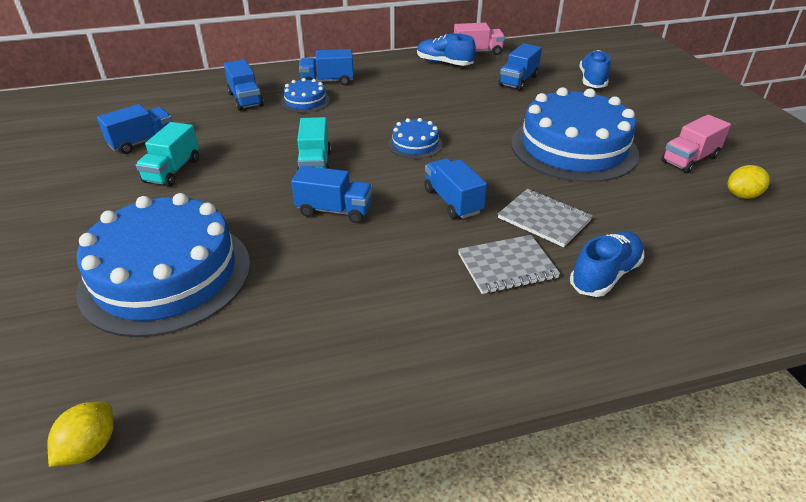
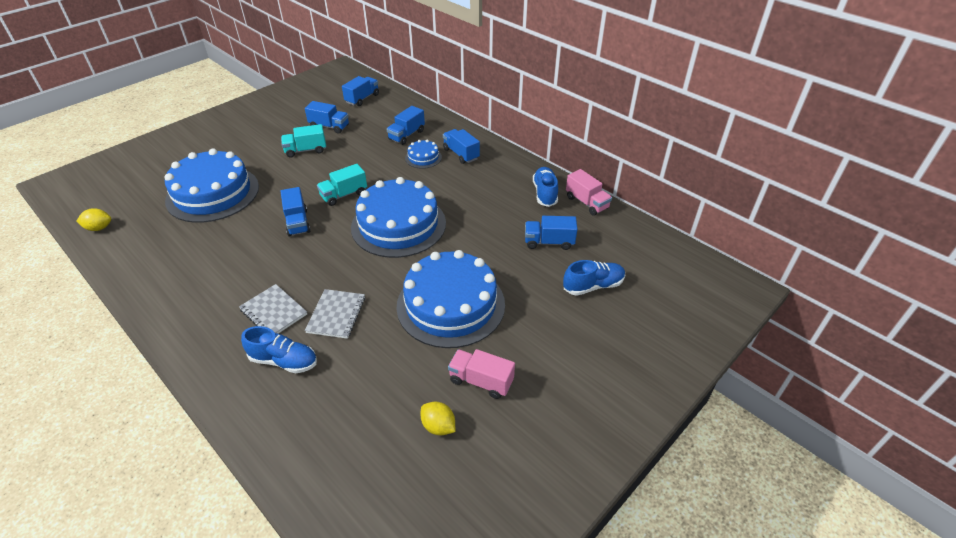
camera: 60 degrees right, 5 degrees up
(415, 144) = (398, 225): blue cake -> blue cake, size x2.26
(453, 201) = (335, 266): blue truck -> blue truck (362, 99)

